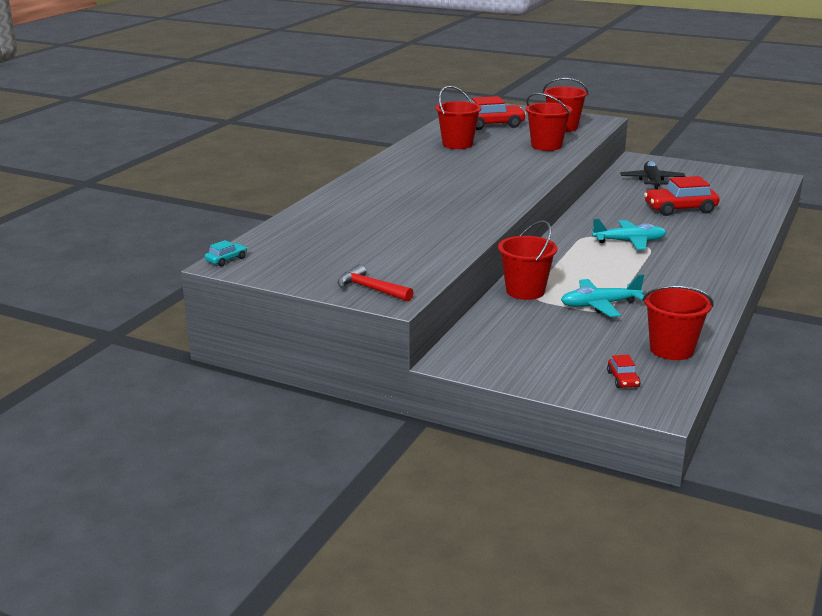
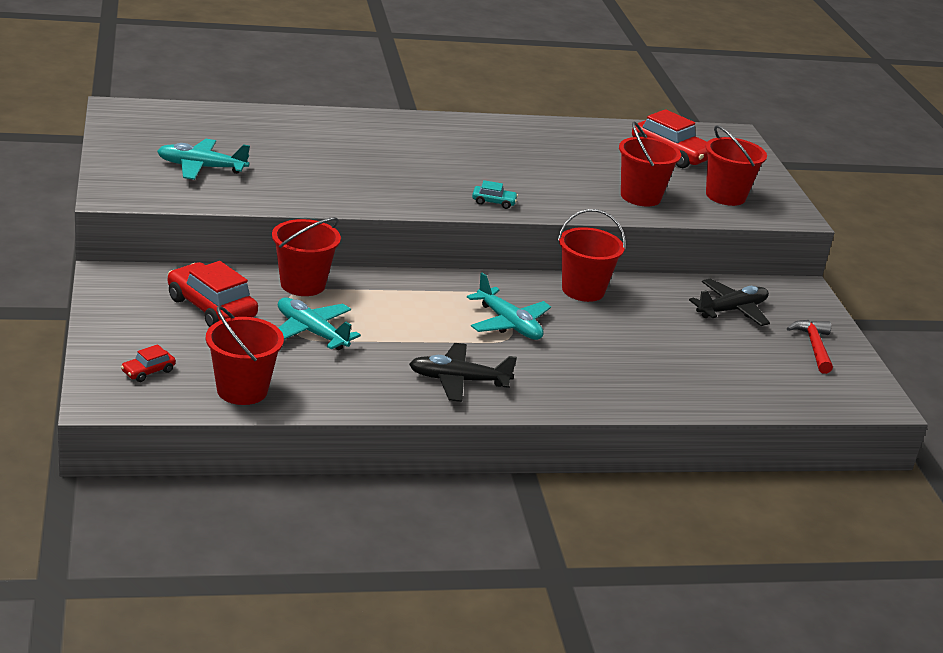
camera: 50 degrees right, 5 degrees up
(226, 260) = (128, 107): turquoise car -> turquoise car (493, 202)
(371, 289) = (125, 180): red hammer -> red hammer (814, 346)
(375, 257) = (201, 167): none -> turquoise plane
(457, 144) = (572, 147): red bucket -> red bucket (583, 290)
(680, 209) = (658, 343): red car -> red car (211, 308)
(696, 275) = (458, 380): none -> black plane

